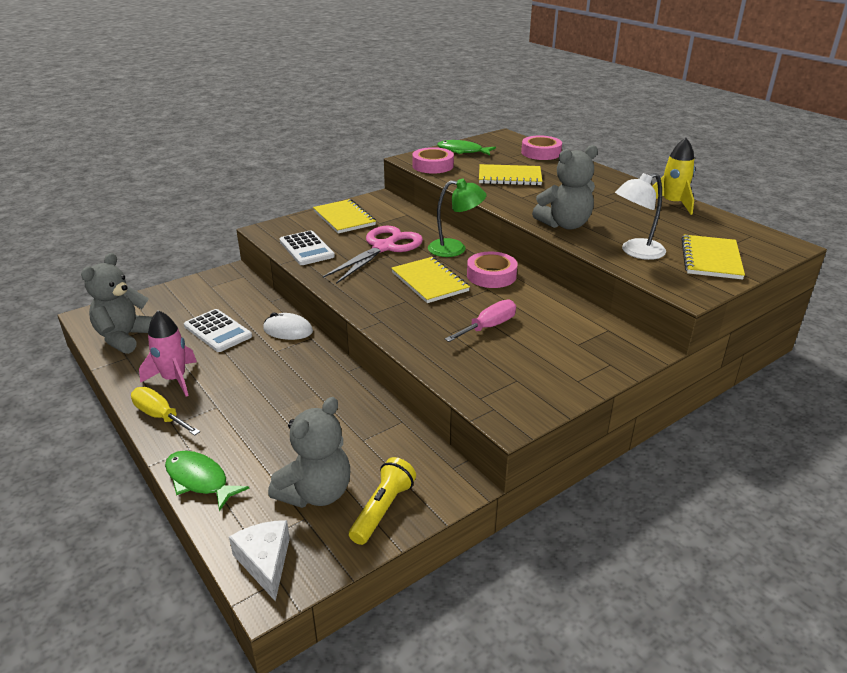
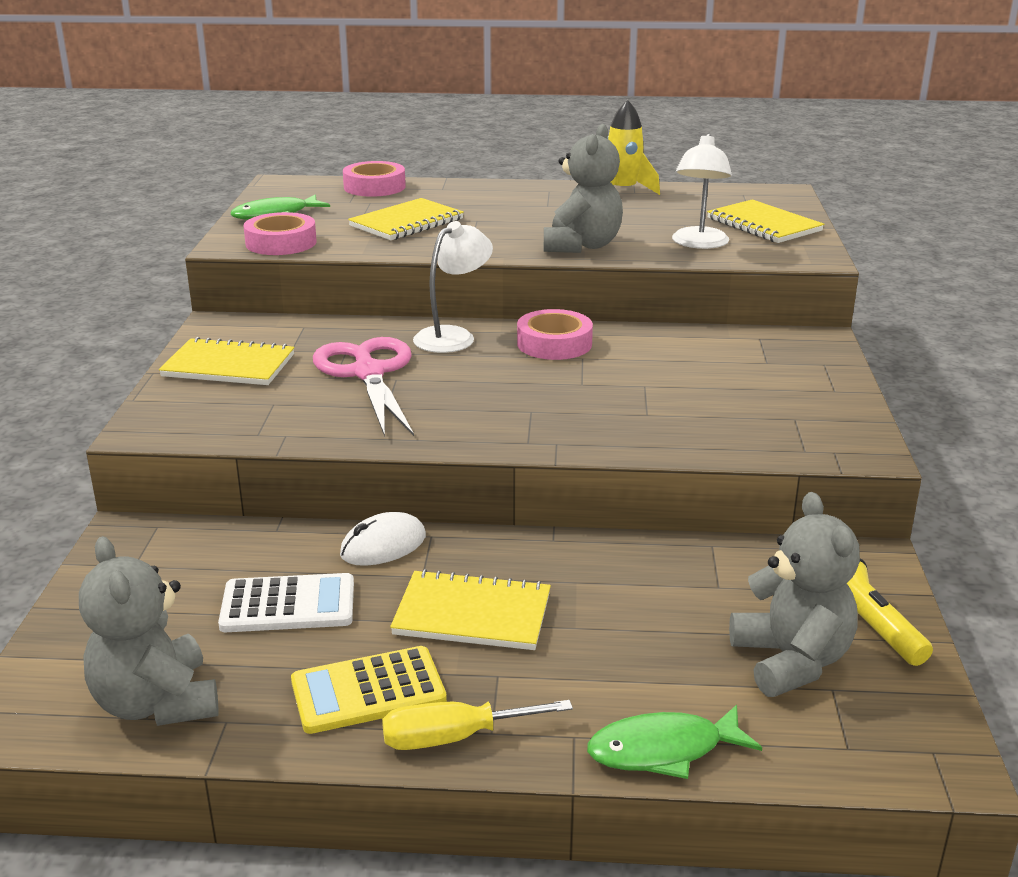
camera: 50 degrees left, 5 degrees down
(174, 379) = (368, 691): pink rocket -> yellow calculator
(265, 562) = (891, 750): white cheese -> none
(306, 249) = (269, 421): white calculator -> none
(429, 282) = (509, 380): yellow notebook -> yellow notebook (472, 614)
(455, 248) = (453, 336): green lamp -> white lamp
(488, 327) = (666, 390): pink screwdriver -> none

